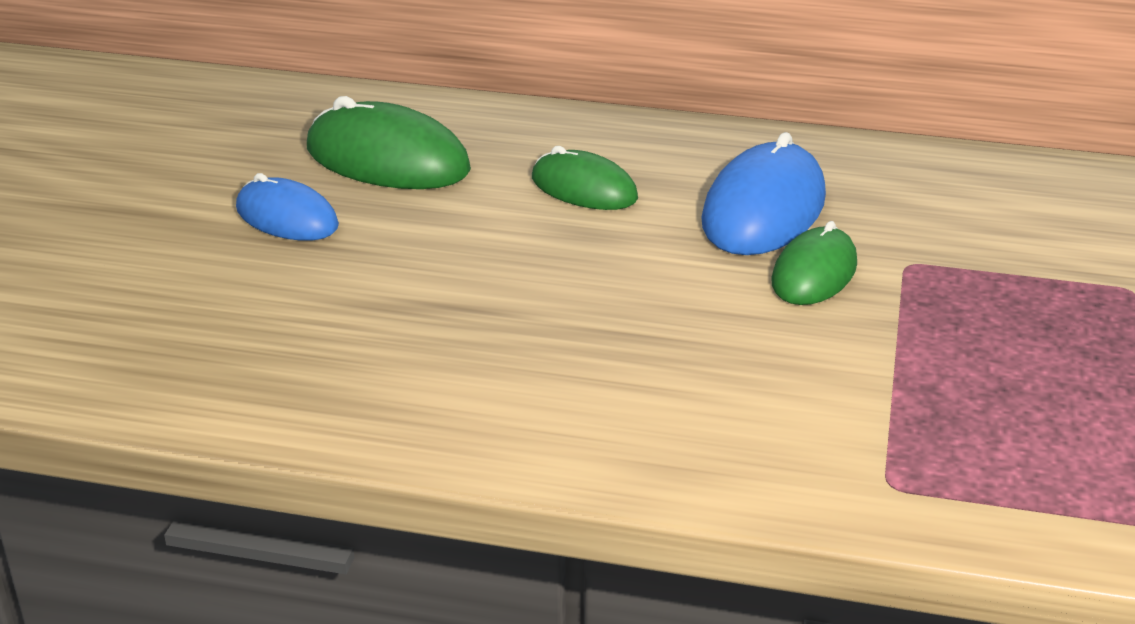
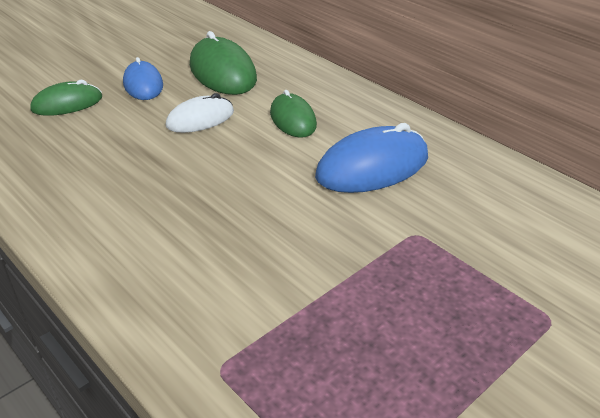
camera: 35 degrees right, 5 degrees up
(452, 233) = (200, 119): none -> white mouse
(814, 273) = (351, 215): green mouse -> green mouse (67, 103)

